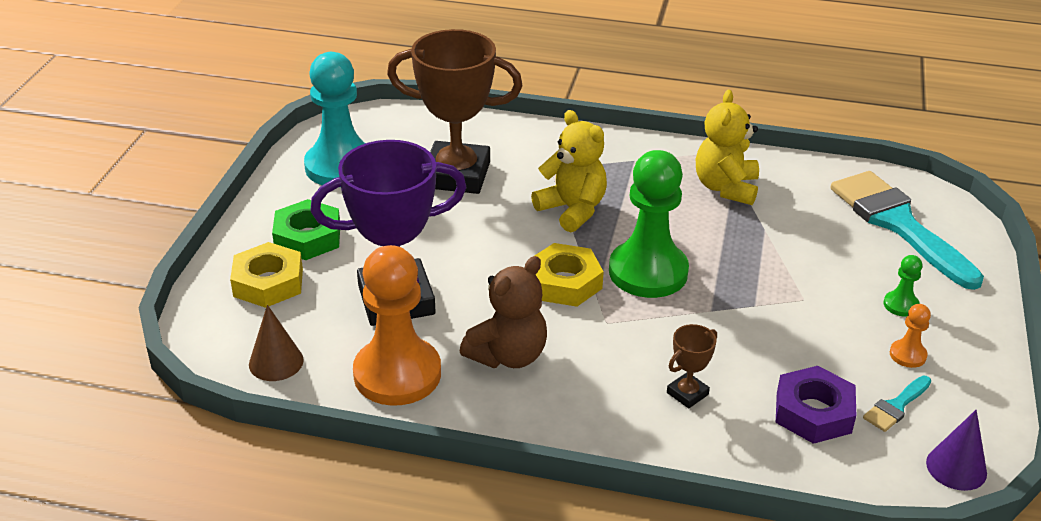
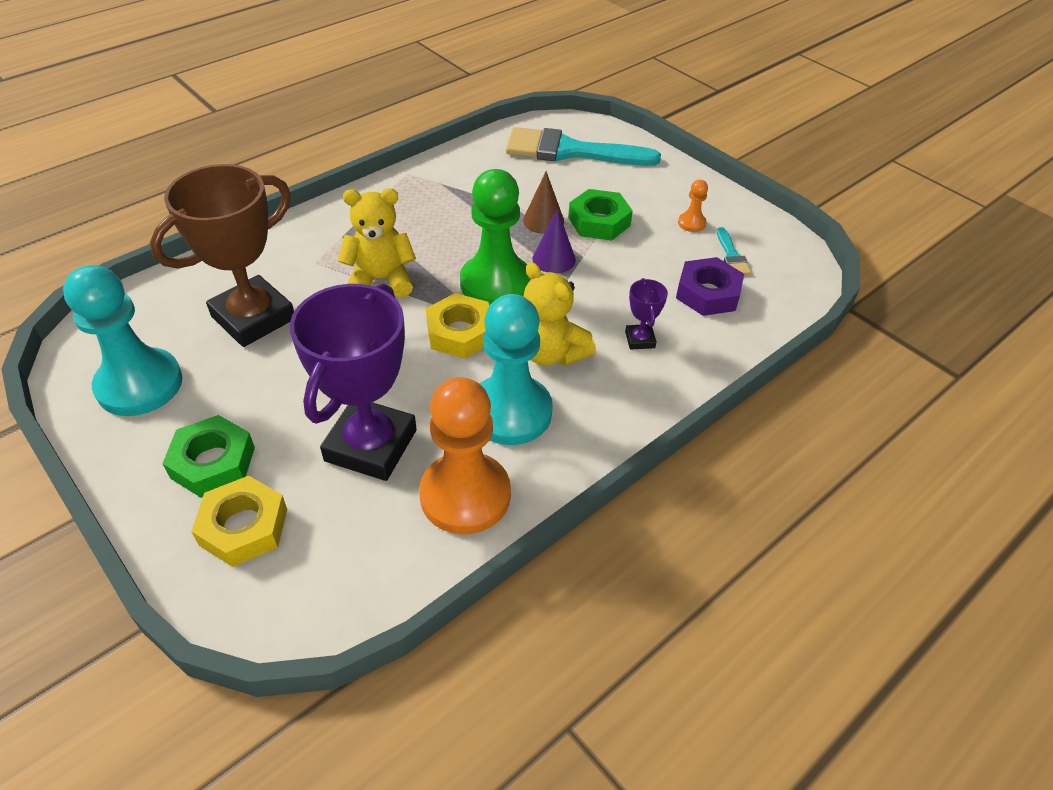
camera: 55 degrees left, 10 degrees up
(276, 362) = (363, 578): brown cone -> brown cone (543, 221)
(508, 355) = (510, 412): brown teddy bear -> turquoise pawn
(687, 393) = (640, 340): brown trophy -> purple trophy
(726, 188) = (449, 194): yellow teddy bear -> yellow teddy bear (550, 353)
(818, 292) = (599, 221): none -> green nut
(900, 305) = (645, 197): green pawn -> none
(956, 467) = (801, 266): purple cone -> purple cone (554, 259)

